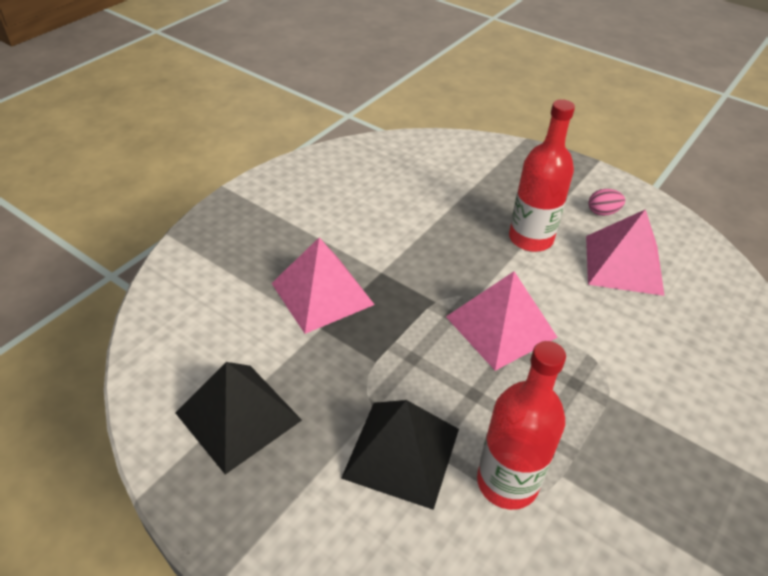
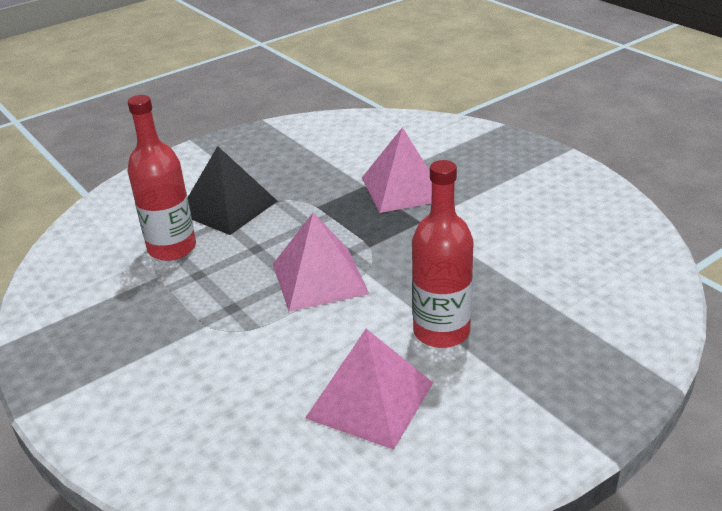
camera: 110 degrees right, 10 degrees down
(238, 416) = (299, 149): black pyramid -> none
(602, 212) = (478, 416): pink egg -> none

